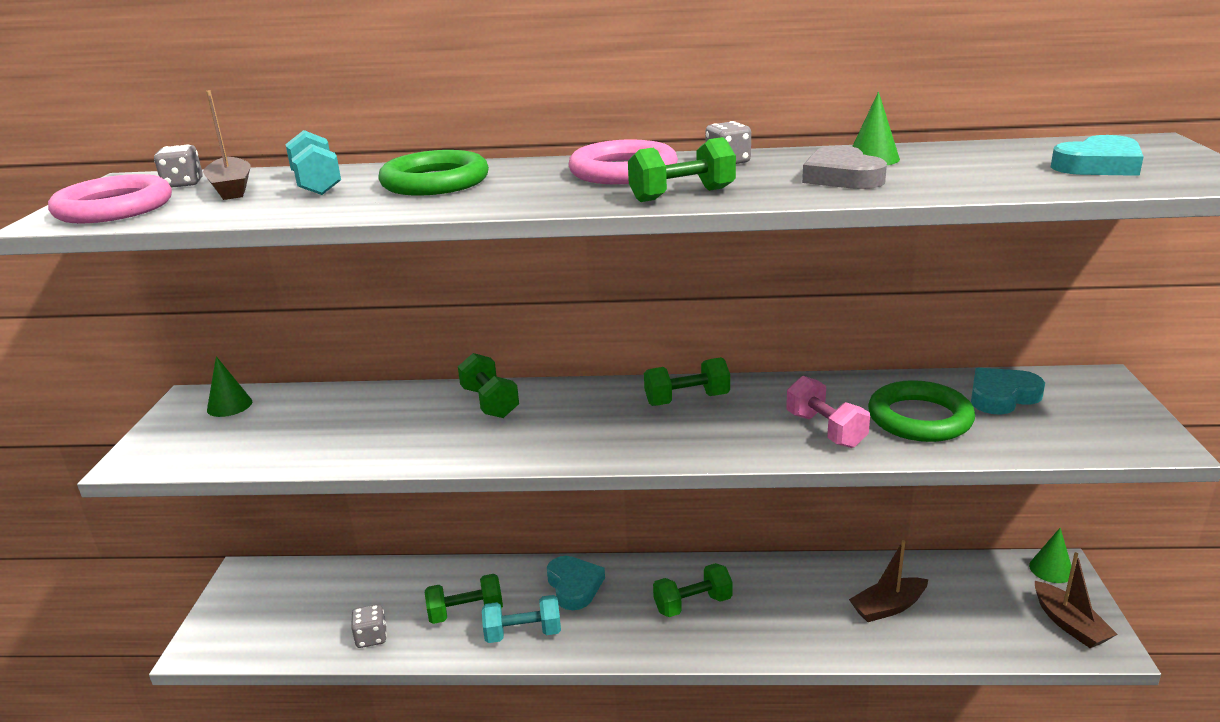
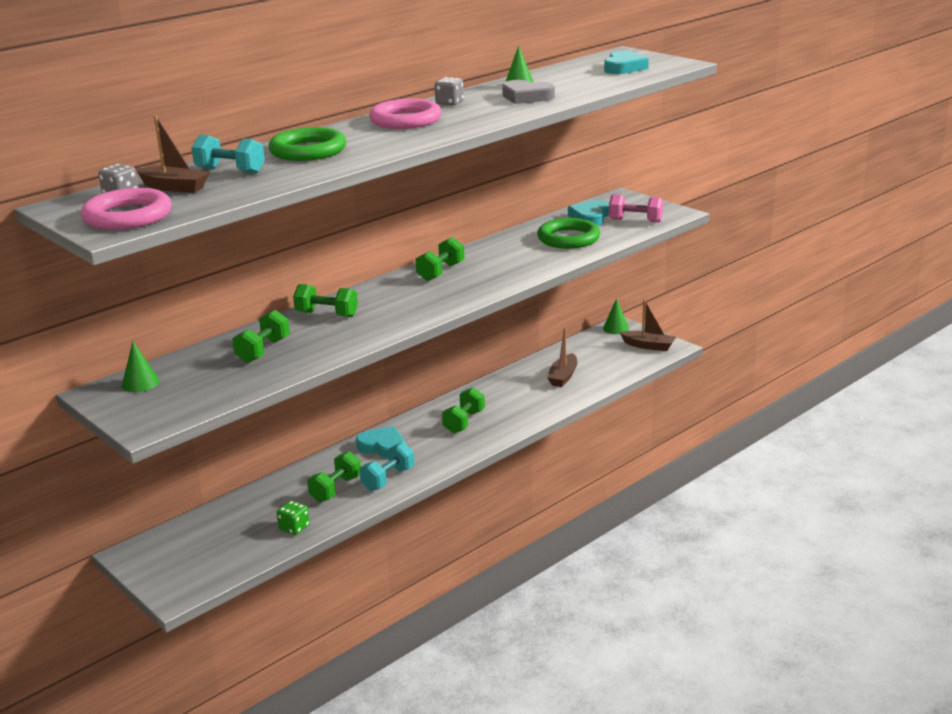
camera: 45 degrees left, 0 degrees up
(371, 637) = (294, 528): grey dice -> green dice
(682, 195) = (472, 122): green dumbbell -> green dumbbell (263, 350)
(825, 430) = (534, 258): pink dumbbell -> pink dumbbell (635, 221)

